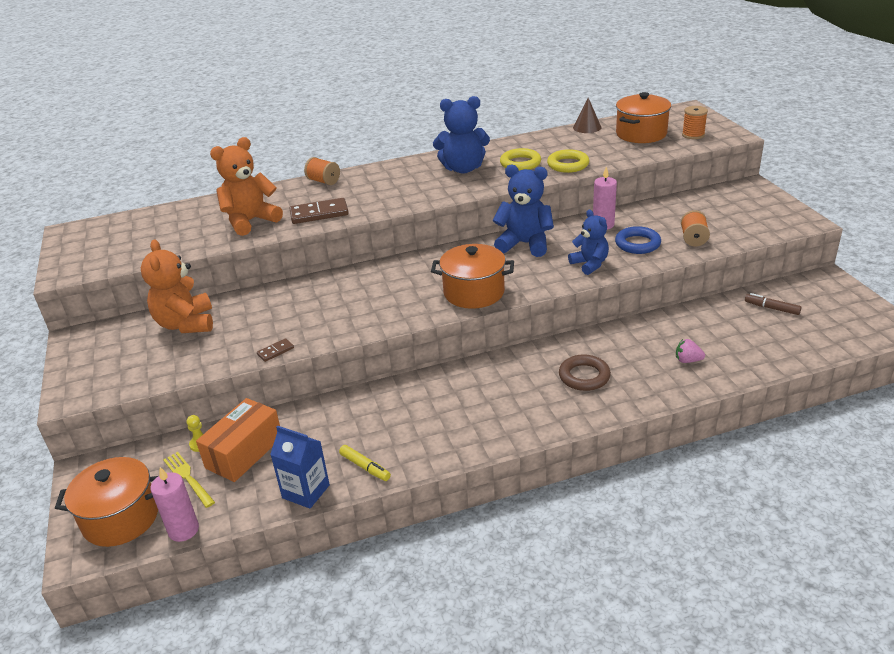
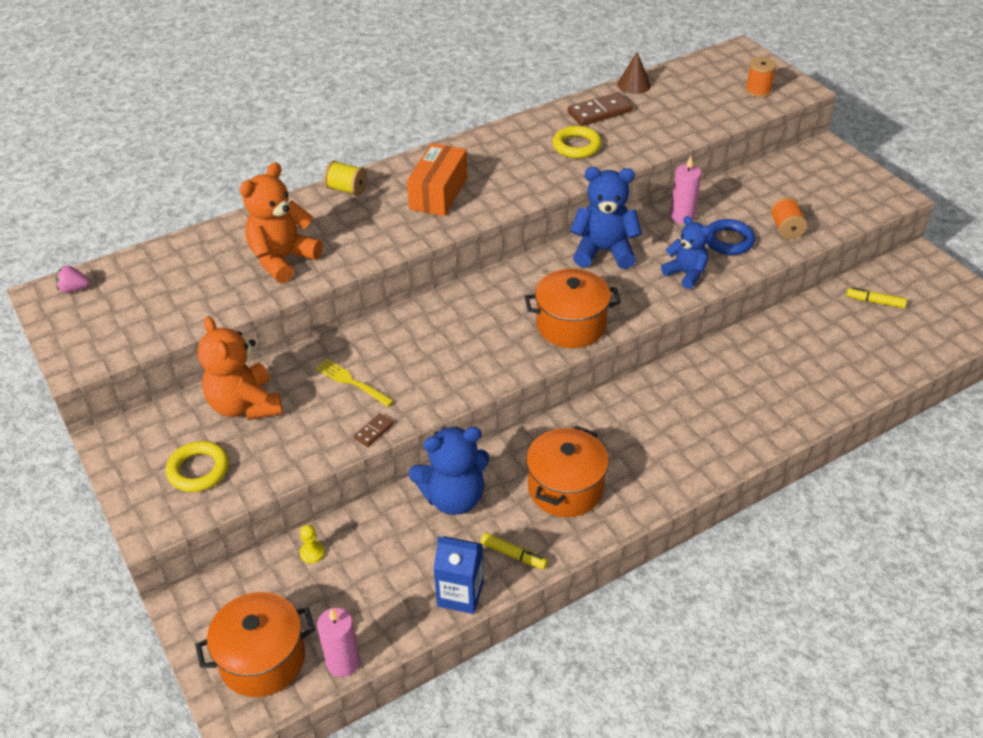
camera: 15 degrees left, 10 degrees up
(188, 478) = (318, 598): yellow fork -> yellow fork (352, 382)
(244, 452) = (369, 556): orange box -> orange box (438, 193)
(319, 213) = (364, 241): brown domino -> brown domino (599, 112)
(323, 181) = (347, 189): orange spool -> yellow spool
(463, 168) = (511, 158): blue teddy bear -> blue teddy bear (453, 497)
(568, 165) = (632, 145): yellow ring -> yellow ring (198, 470)
(584, 376) = (708, 410): brown ring -> none
(641, 134) = (699, 92): orange pot -> orange pot (565, 488)
(687, 360) = (808, 378): pink strawberry -> pink strawberry (74, 289)
(771, 308) = (875, 302): brown marker -> yellow marker

